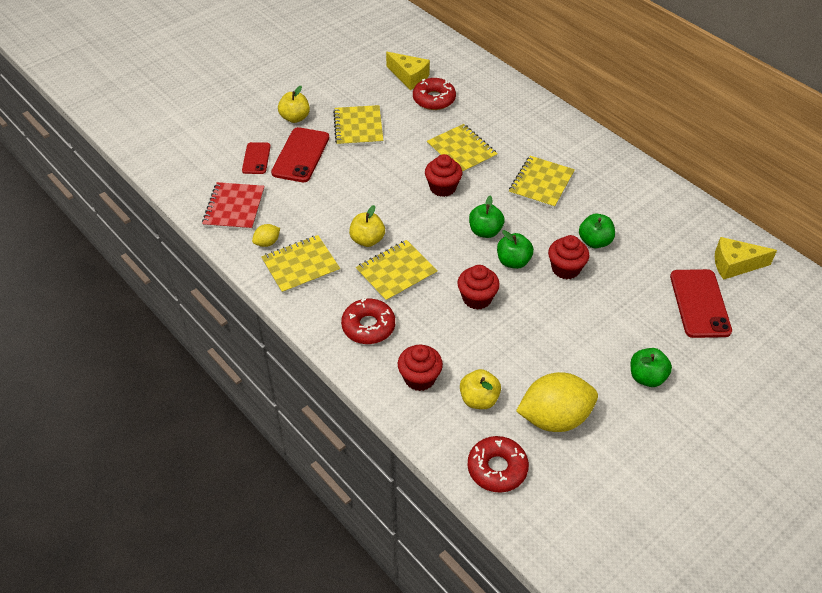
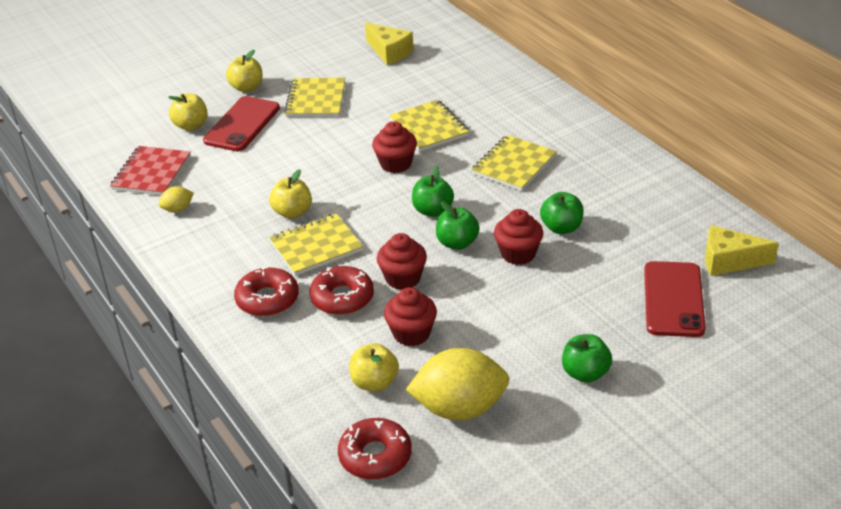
camera: 10 degrees right, 10 degrees down
(256, 158) = (191, 125): red phone -> yellow apple
(300, 266) = (208, 234): yellow notebook -> none
(419, 378) = (311, 356): red cupcake -> red cupcake (411, 333)
(434, 99) = (411, 75): red donut -> red donut (342, 298)

